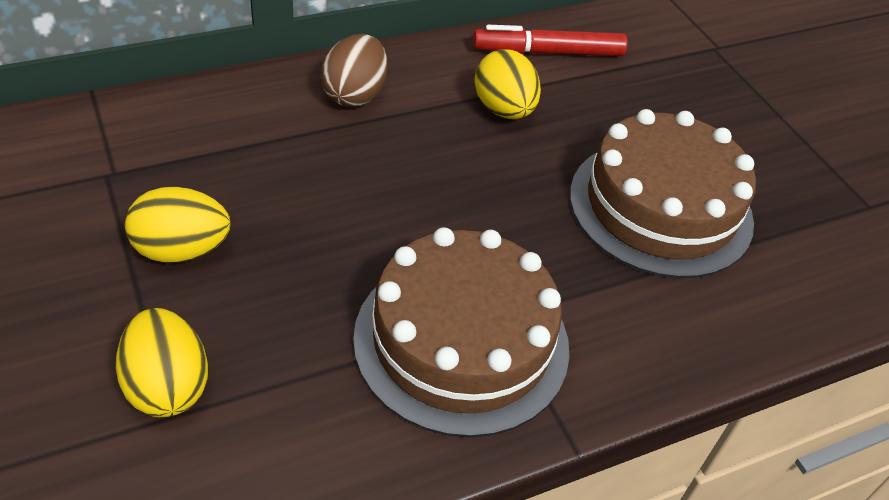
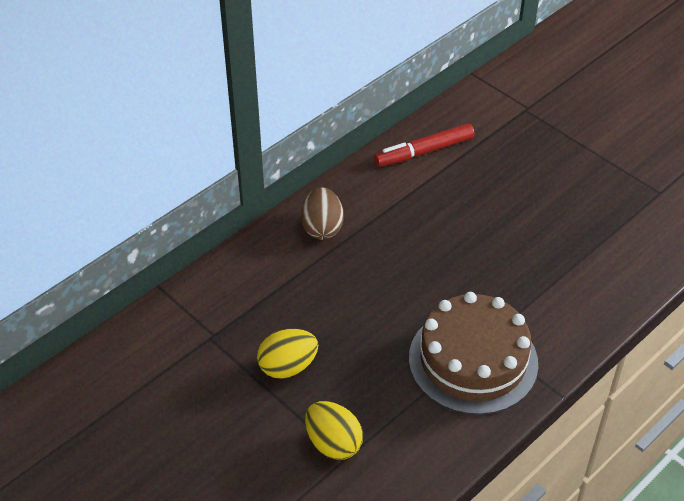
camera: 15 degrees left, 0 degrees up
(503, 110) = (418, 205): yellow egg -> none
(660, 207) = (542, 237): brown cake -> none

